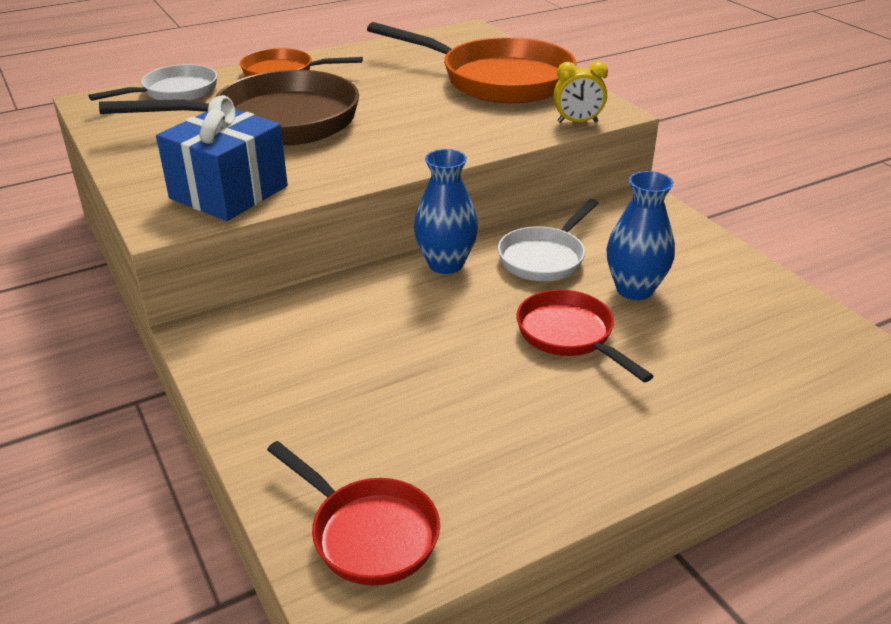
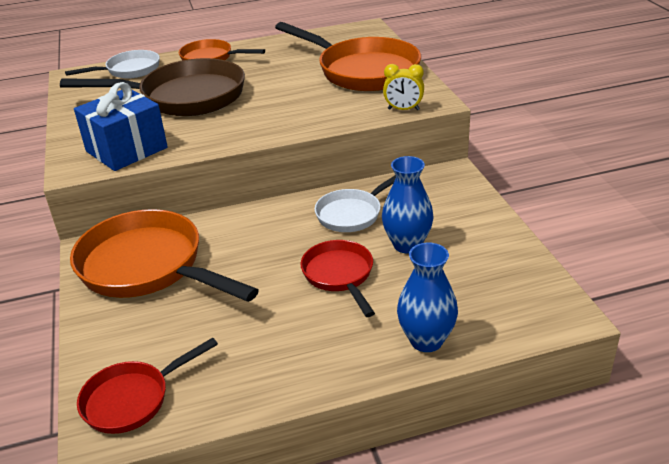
camera: 15 degrees right, 0 degrees up
(300, 351) = (148, 267): none -> orange pan
(368, 533) = (132, 399): red pan -> red pan turned 90 degrees clockwise
(445, 264) = (278, 212): blue vase -> blue vase (426, 340)

